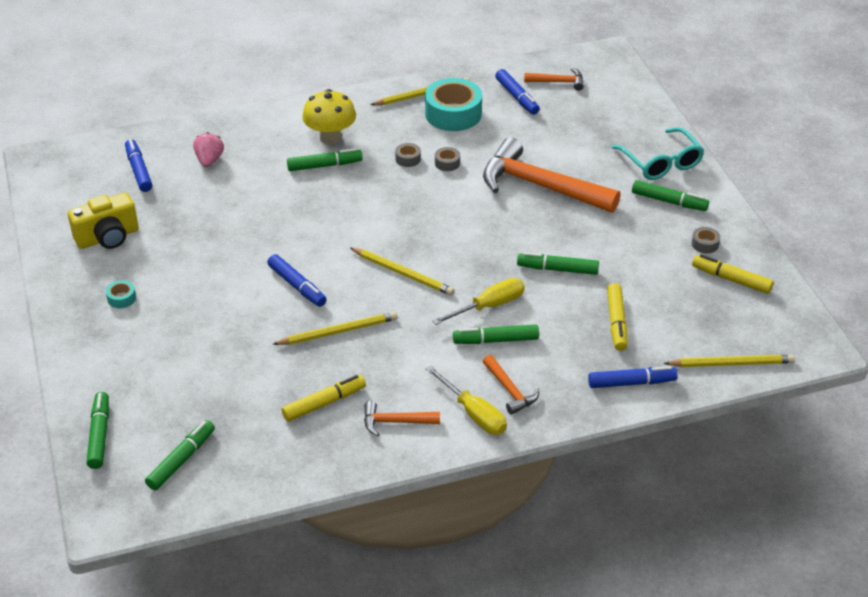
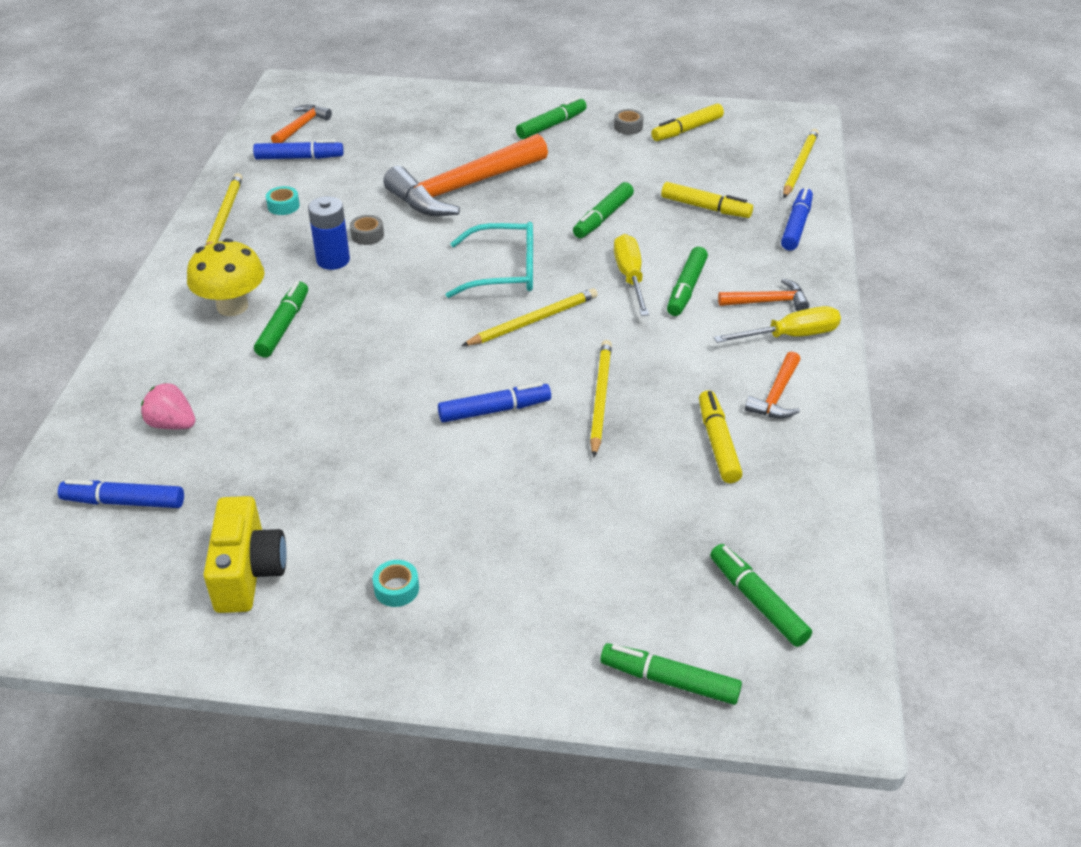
camera: 65 degrees left, 0 degrees up
(408, 159) = (333, 260): grey tape -> blue battery
(453, 114) = (283, 206): turquoise tape -> turquoise tape, size x0.43
(661, 163) = (490, 111): turquoise glasses -> turquoise glasses (504, 271)

